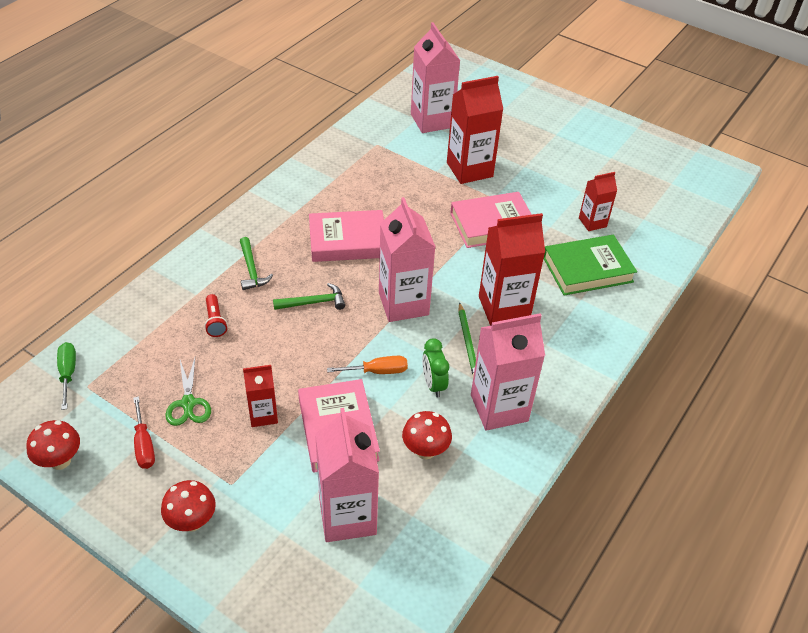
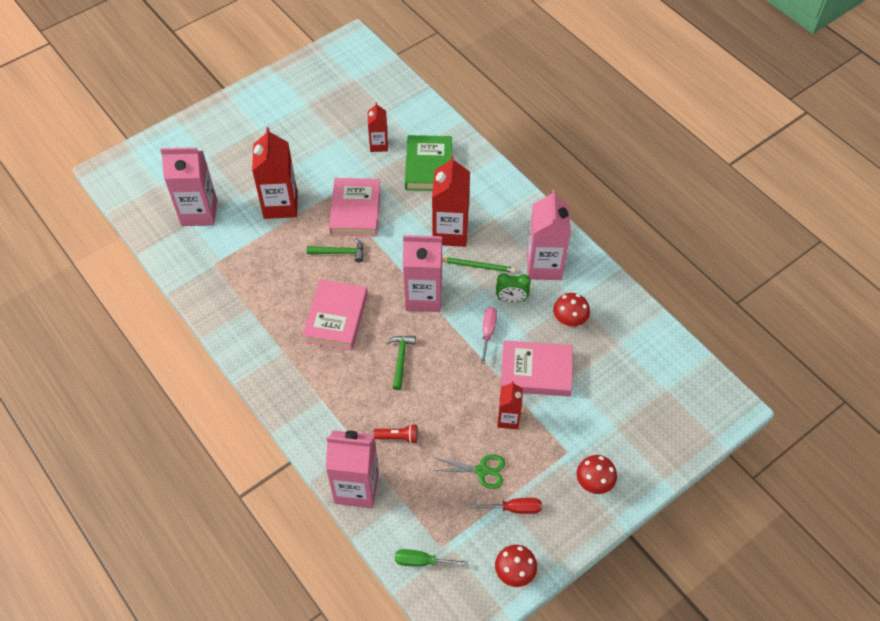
camera: 70 degrees left, 10 degrees up
(251, 269) = (345, 398): green hammer -> green hammer (340, 252)
(347, 516) = (612, 382): pink carton -> pink carton (356, 488)
(377, 371) = (488, 332): orange screwdriver -> pink screwdriver

